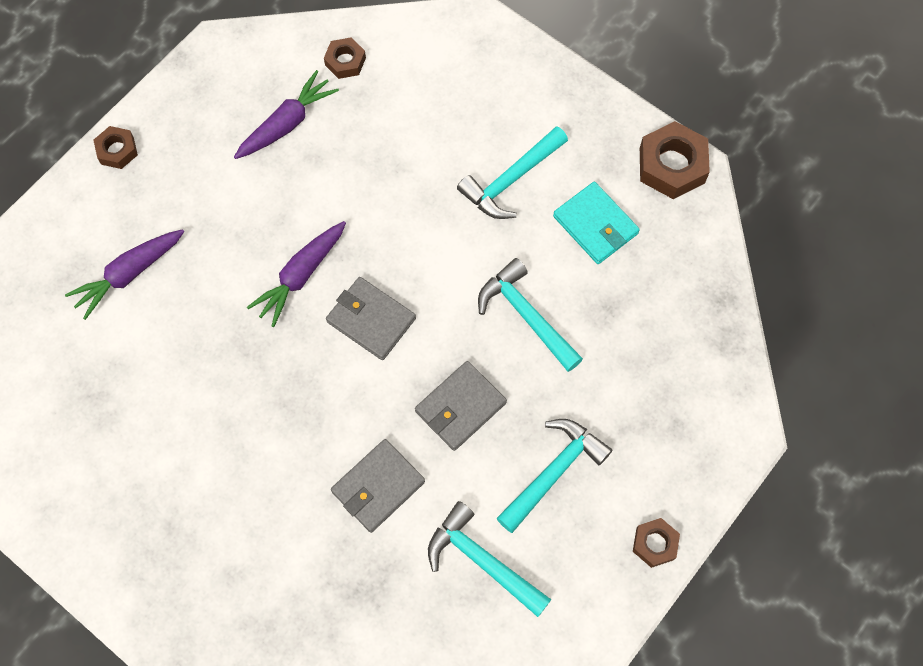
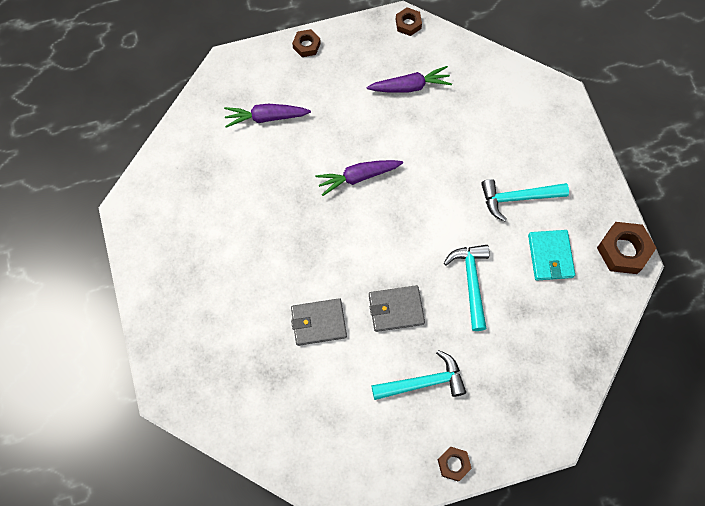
camera: 35 degrees right, 0 degrees up
(345, 61) = (468, 71): brown nut -> brown nut (408, 24)
(371, 320) = (380, 227): grey wallet -> none
(482, 560) = (347, 404): turquoise hammer -> none

